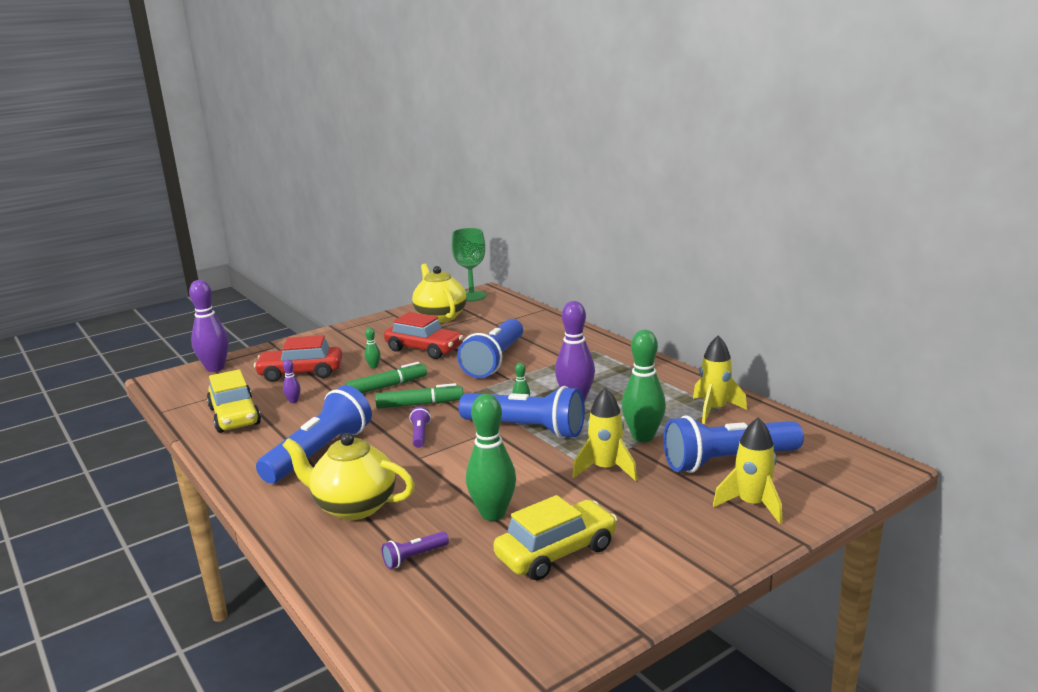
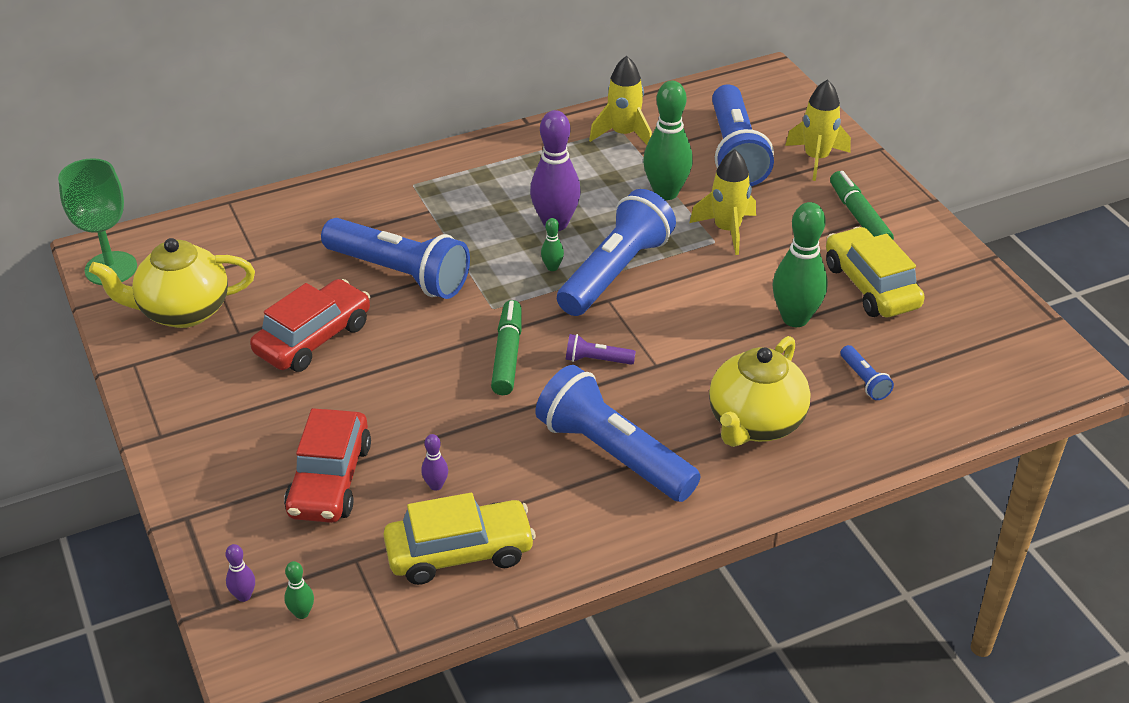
camera: 80 degrees left, 20 degrees up
(215, 368) = (244, 596): purple bowling pin -> purple bowling pin, size x0.45
(374, 367) = (351, 395): green bowling pin -> green bowling pin (302, 613)
(387, 386) = (433, 384): green marker -> green marker (859, 217)
(414, 557) = (864, 380): purple flashlight -> blue flashlight

